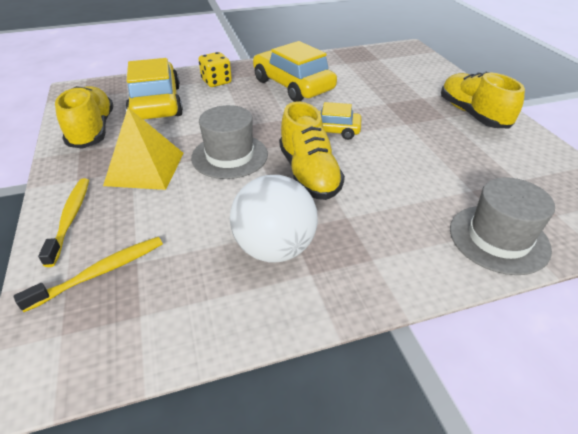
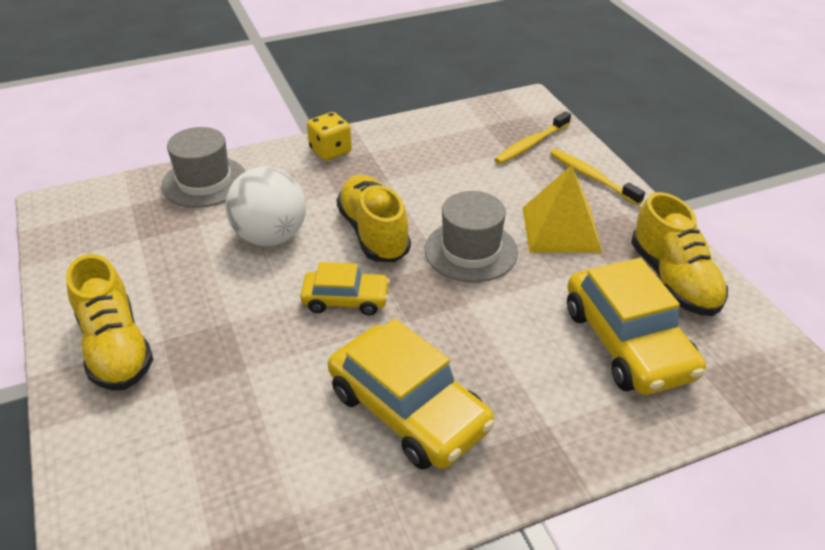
camera: 175 degrees right, 0 degrees up
(70, 218) = (592, 177): yellow toothbrush -> yellow toothbrush turned 150 degrees clockwise
(216, 82) = (557, 412): yellow dice -> yellow dice (330, 151)
(274, 248) = (400, 165): white ball -> white ball (270, 237)

